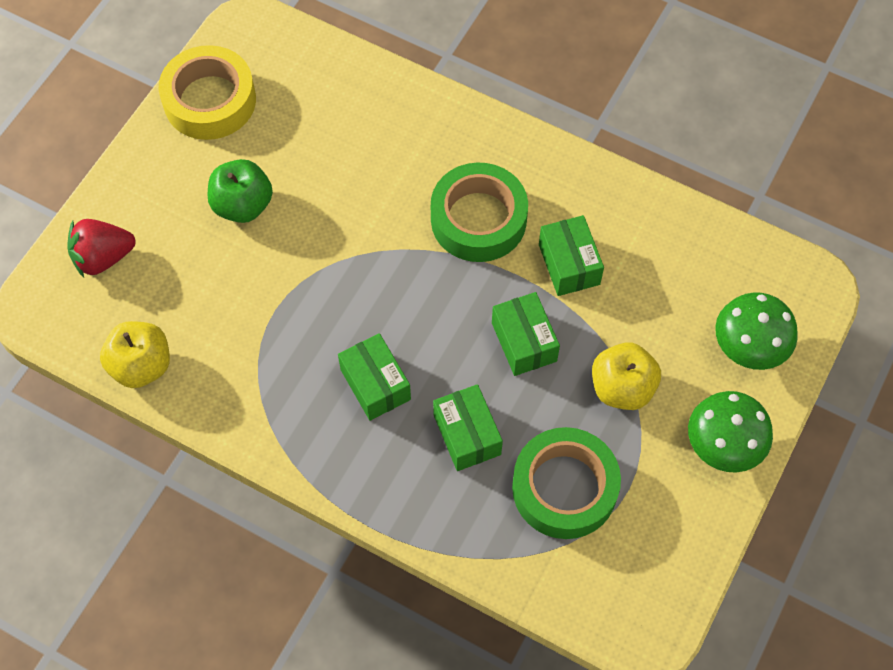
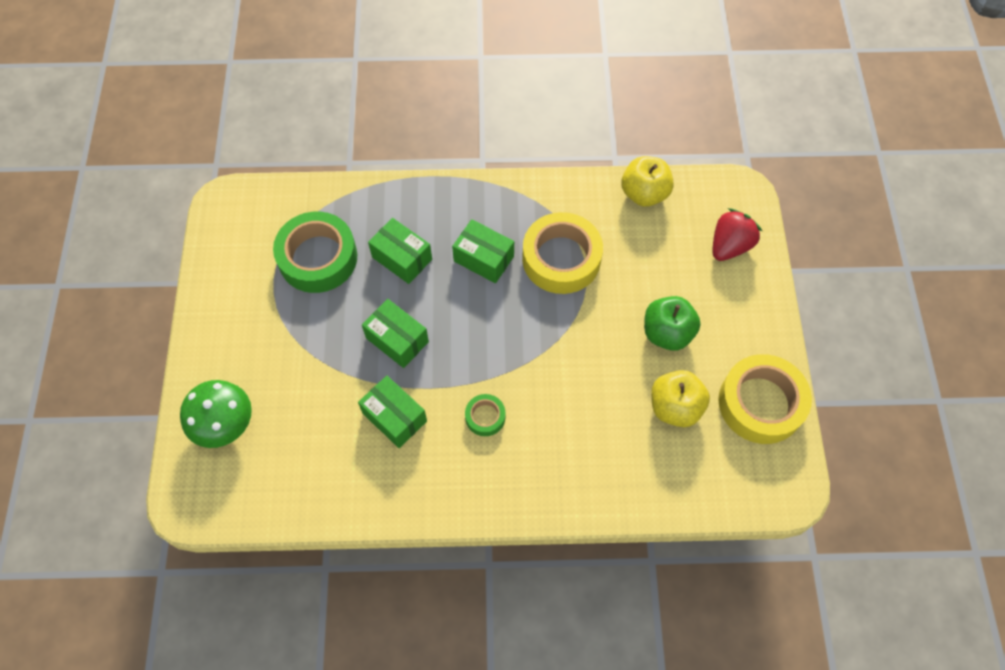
camera: 150 degrees right, 0 degrees up
(291, 339) = (561, 259): none -> yellow tape
(478, 219) = (485, 417): green tape -> green tape, size x0.47
(622, 388) = (309, 343): yellow apple -> yellow apple (675, 407)
(723, 444) = (217, 340): green mushroom -> none

